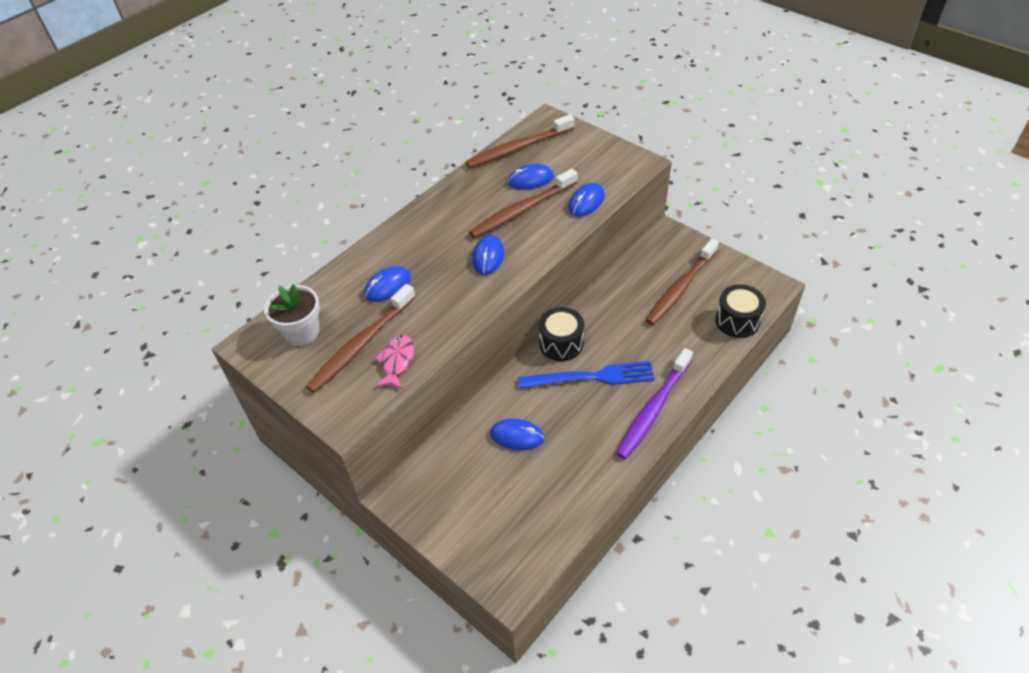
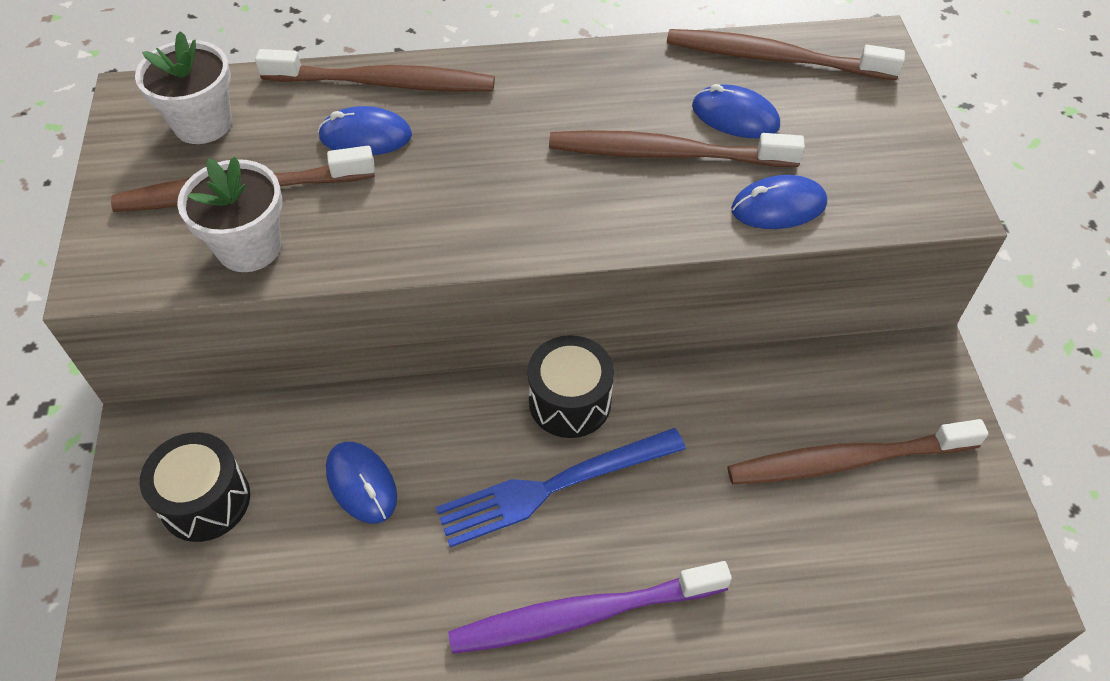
camera: 40 degrees right, 5 degrees up
(365, 261) = (383, 83): none -> brown toothbrush
(397, 361) = (249, 247): pink fish -> white flower pot
(488, 257) = (536, 189): blue mouse -> none
(591, 377) = (553, 486): blue fork -> blue fork turned 120 degrees clockwise
(737, 321) = (881, 591): black drum -> black drum (205, 500)

